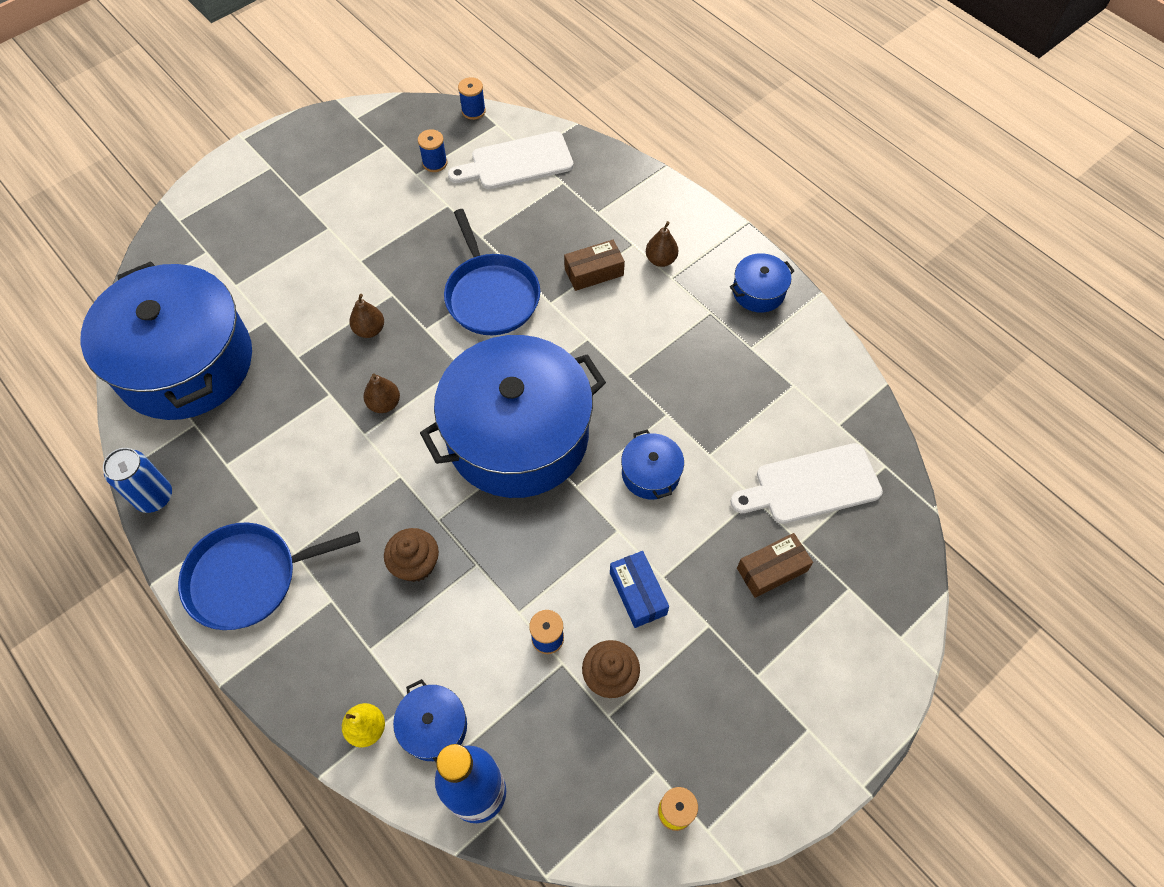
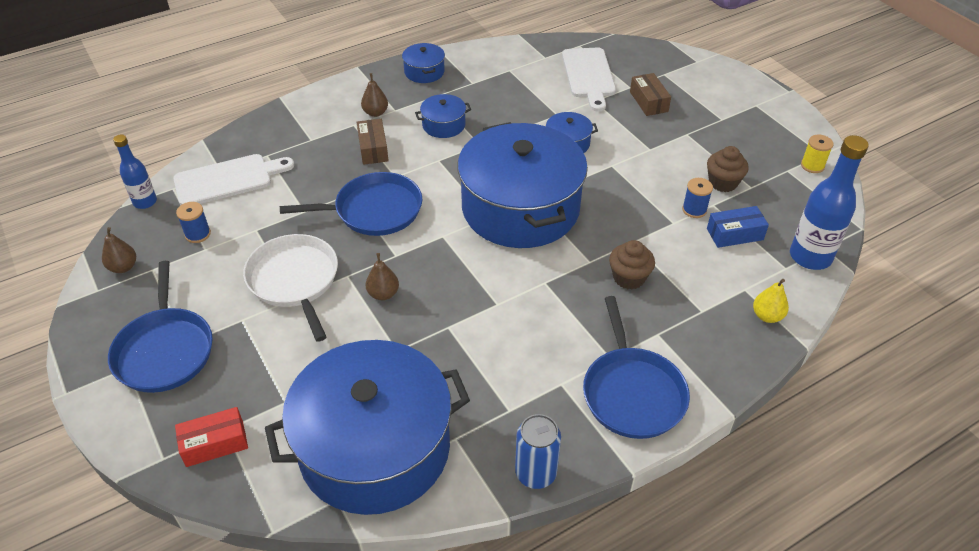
camera: 80 degrees left, 15 degrees down
(192, 249) = (215, 443): none -> red box
(289, 185) = (165, 350): none -> blue pan
(381, 254) = (294, 280): none -> white pan
(384, 404) = (469, 288): brown pear -> brown pear (123, 267)
(434, 727) = (763, 276): blue pot -> blue pot (443, 125)
(473, 111) = (145, 202): blue spool -> blue bottle
(517, 162) = (228, 180): white cutting board -> white cutting board turned 105 degrees counterclockwise
(637, 593) = (662, 162): blue box -> blue box (735, 234)

